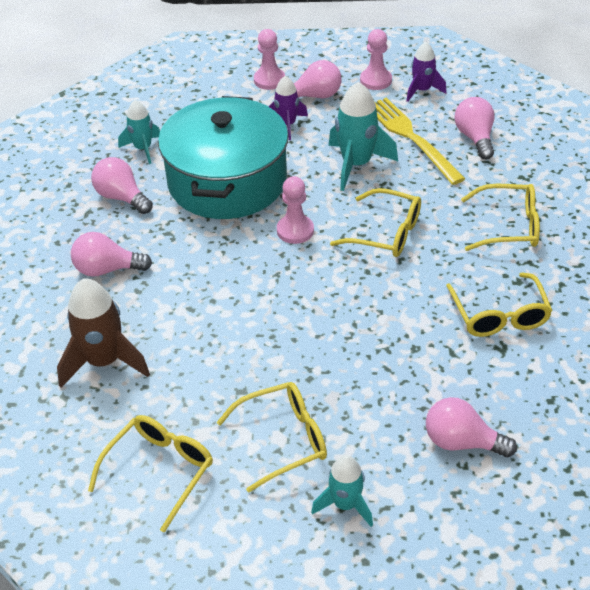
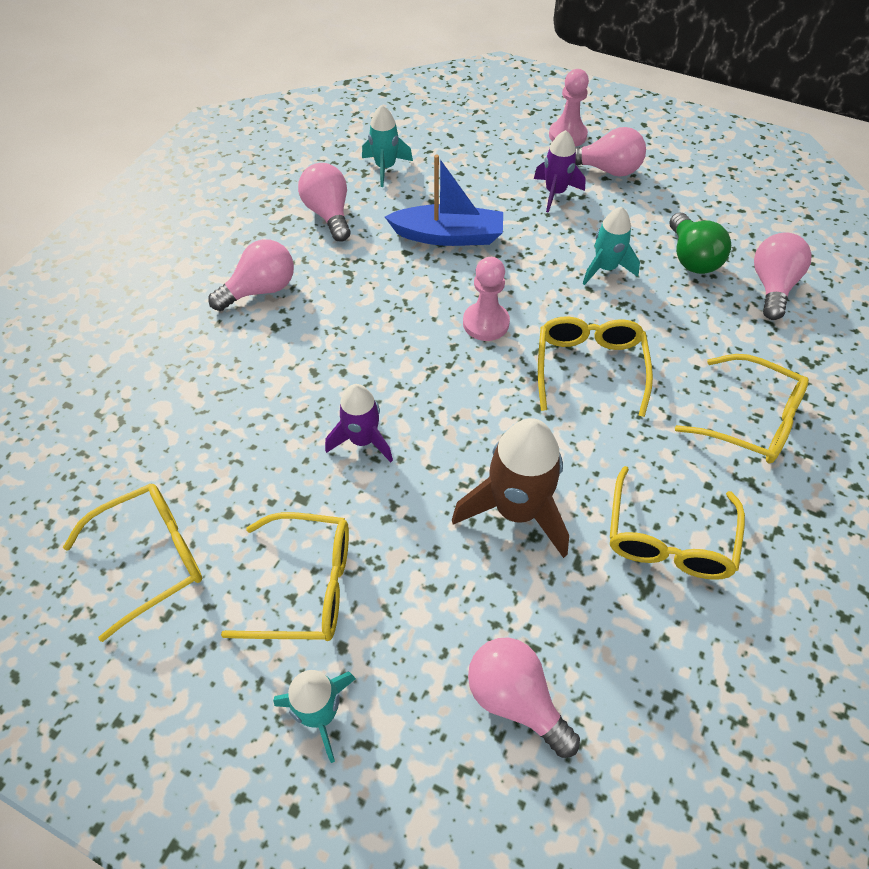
camera: 25 degrees right, 10 degrees up
(104, 361) = (186, 396): brown rocket -> brown rocket (516, 510)
(107, 269) = (261, 290): pink light bulb -> pink light bulb turned 120 degrees clockwise
(227, 181) = (448, 236): turquoise pot -> blue boat
(356, 164) = (605, 268): turquoise rocket -> turquoise rocket, size x0.62
(375, 80) = (689, 174): pink pawn -> none
(386, 233) = (589, 368): yellow glasses -> yellow glasses turned 135 degrees counterclockwise
(411, 137) = (691, 258): yellow fork -> green light bulb
(422, 90) = (739, 205): purple rocket -> purple rocket (362, 440)

